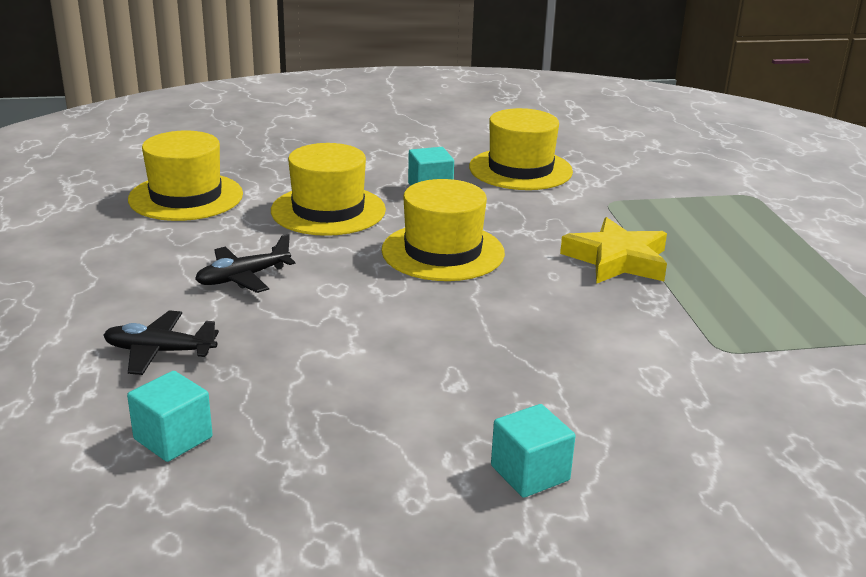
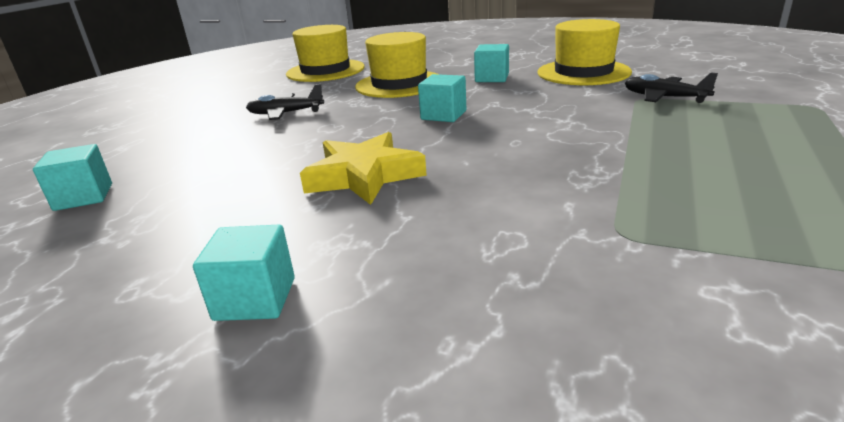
camera: 35 degrees right, 0 degrees up
(159, 351) = (170, 146): black plane -> black plane (664, 98)
(443, 252) = (443, 115): yellow hat -> turquoise cube
(617, 260) = (593, 139): yellow star -> yellow star (364, 176)

